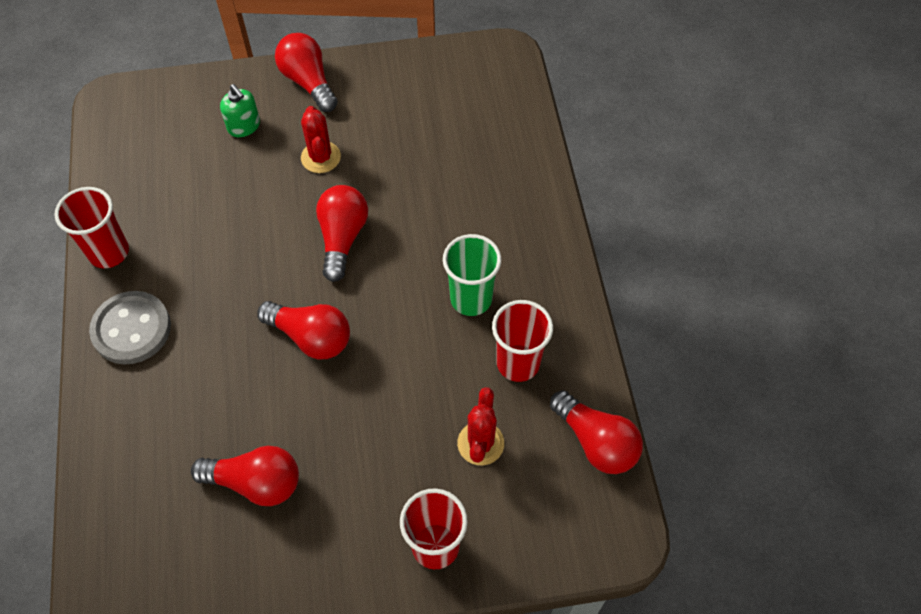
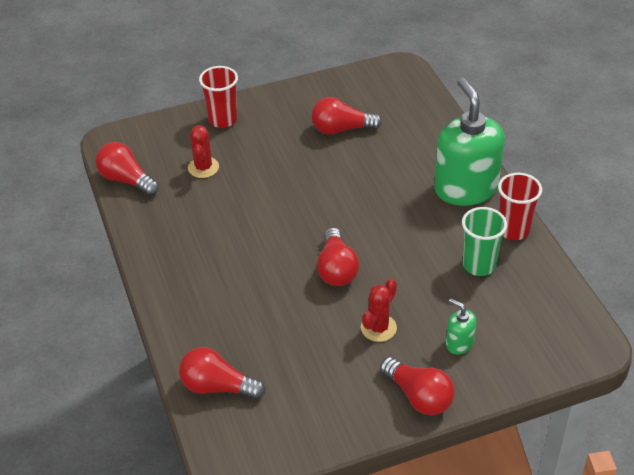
camera: 170 degrees right, 15 degrees down
(131, 329) = (465, 188): grey button -> green soap dispenser
(311, 337) = (336, 204): red light bulb -> red light bulb (217, 387)
(321, 157) = (378, 328): red cactus -> red cactus turned 60 degrees clockwise
(471, 299) = (224, 245): green cup -> green cup (479, 265)
(518, 363) = (183, 212): red cup -> none

